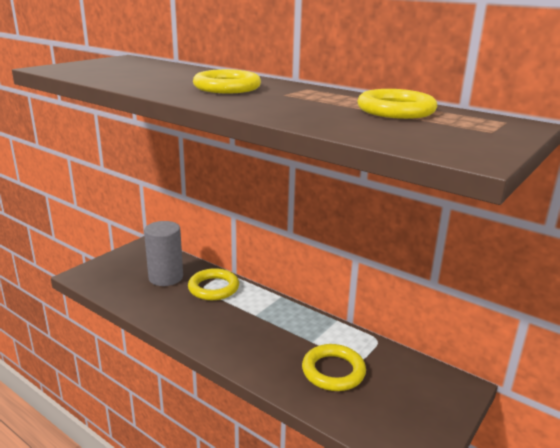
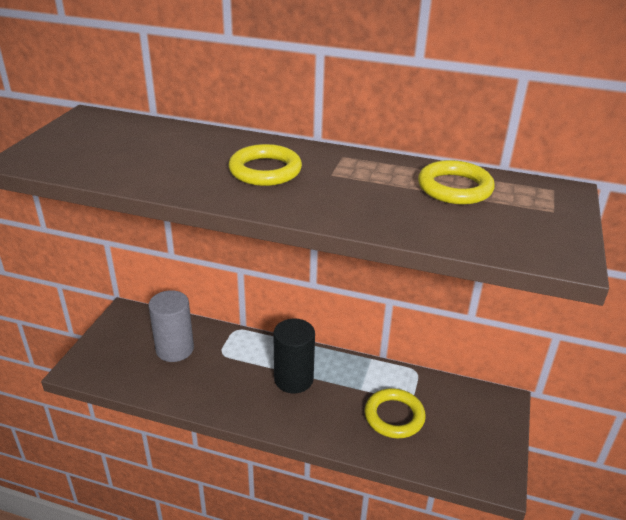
camera: 20 degrees left, 10 degrees up
(213, 288) = (233, 350): yellow ring -> none
(253, 320) = (293, 379): none -> black cylinder

